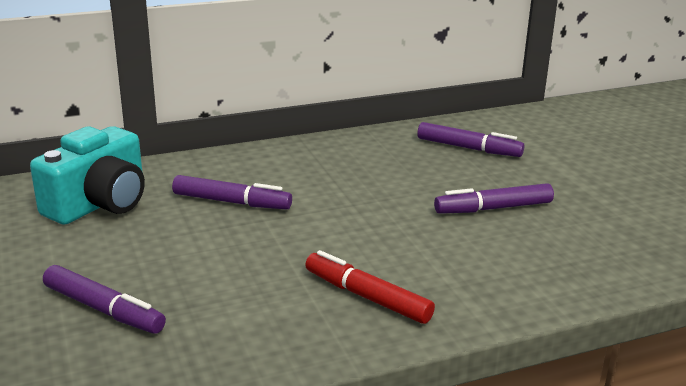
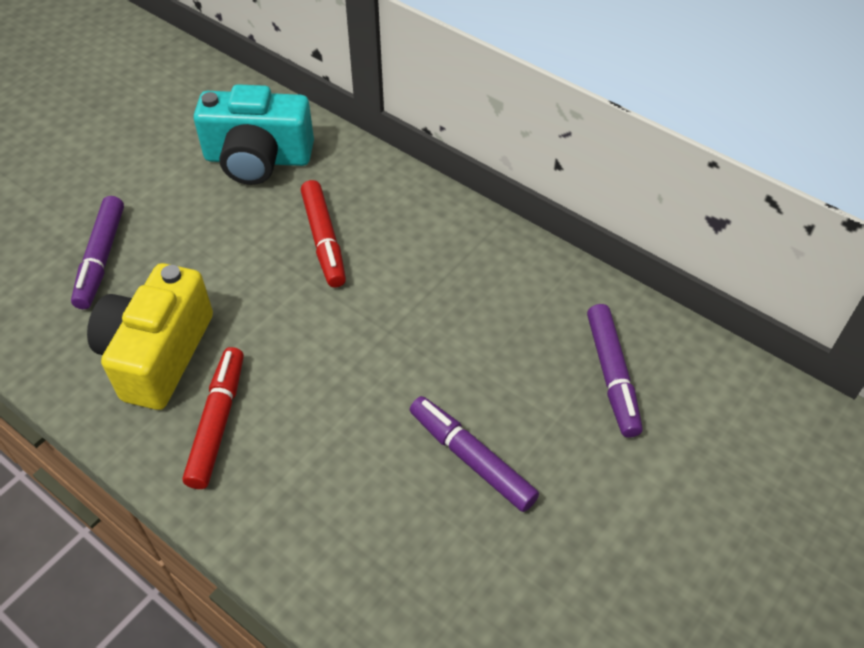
camera: 60 degrees right, 25 degrees up
(232, 202) = (324, 240): purple marker -> red marker
(261, 307) = (158, 354): none -> yellow camera

